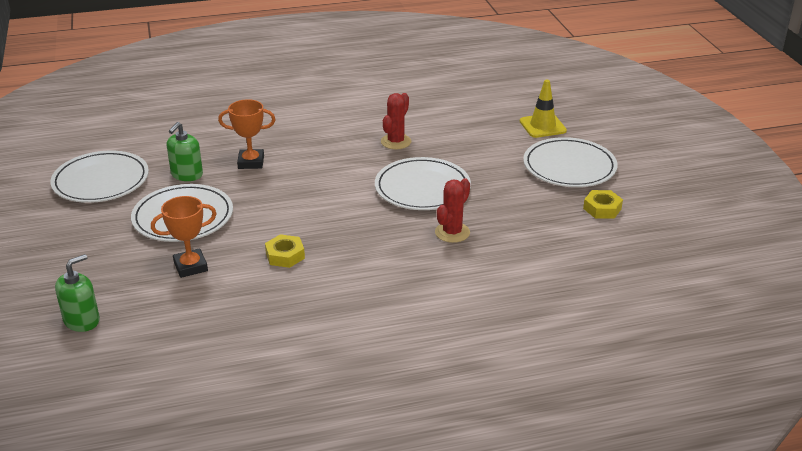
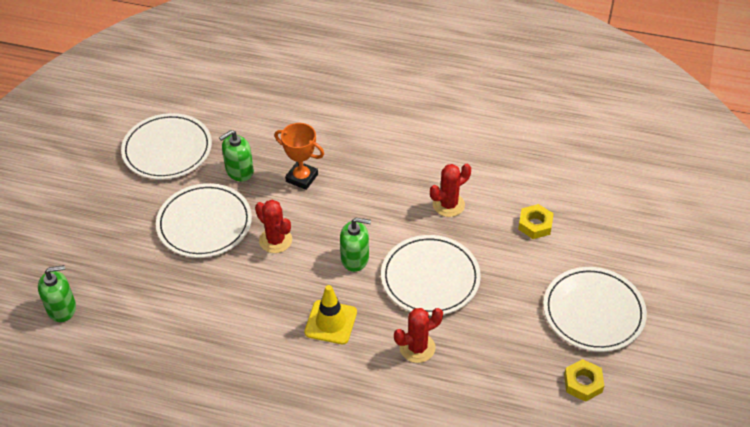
camera: 30 degrees right, 15 degrees up
(190, 266) = (175, 286): orange trophy -> none
(262, 207) = (275, 240): none -> red cactus
(285, 255) = (256, 308): yellow nut -> yellow nut (535, 225)
(346, 196) = (355, 258): none -> green soap dispenser
(542, 126) = (609, 243): yellow traffic cone -> yellow traffic cone (330, 322)

